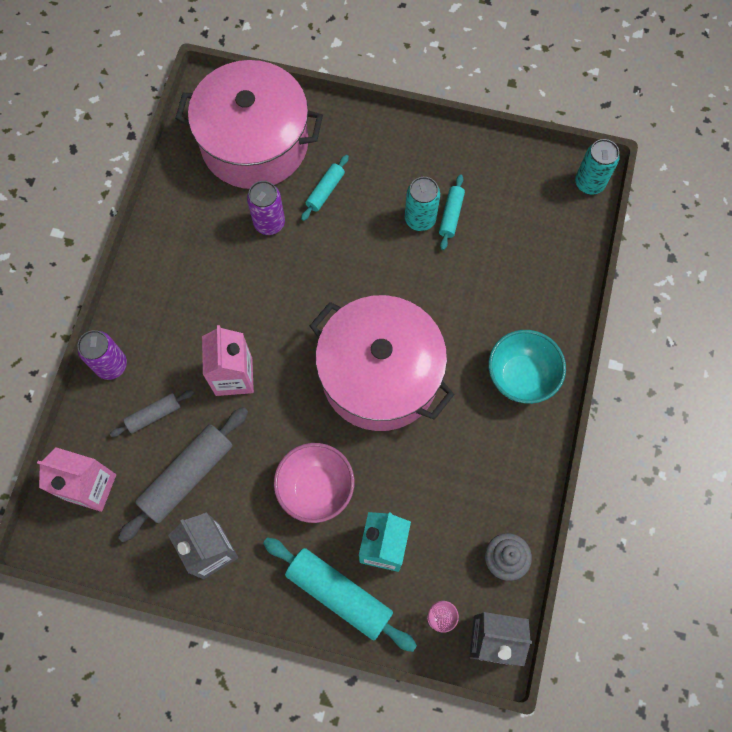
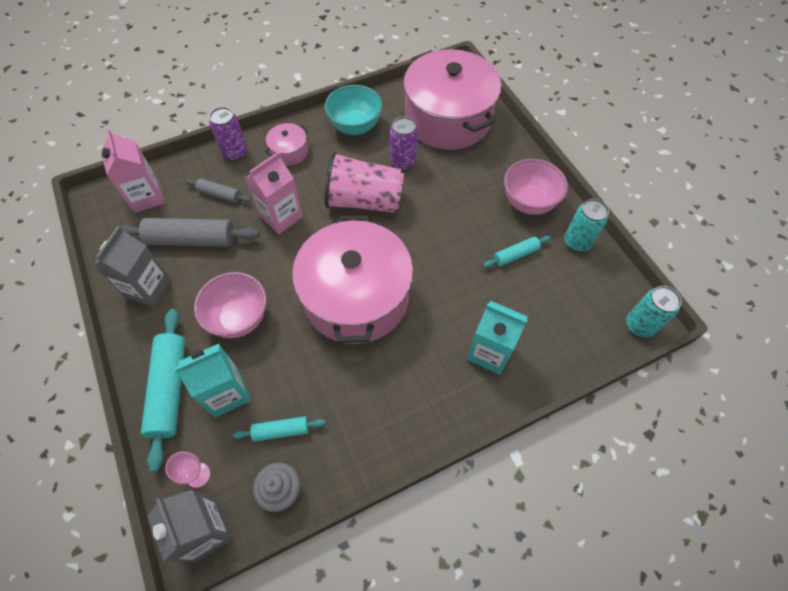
camera: 50 degrees right, 10 degrees down
(159, 314) = (289, 152): none -> pink pot
(283, 290) = (364, 200): none -> pink cup
(325, 191) = (455, 174): turquoise rolling pin -> turquoise rolling pin (281, 430)
(409, 159) = (528, 202): none -> pink bowl
(420, 219) = (493, 239): turquoise can -> turquoise can (577, 242)
(519, 311) = (489, 352): none -> turquoise carton
(520, 377) = (439, 391): turquoise bowl -> turquoise bowl (355, 126)

